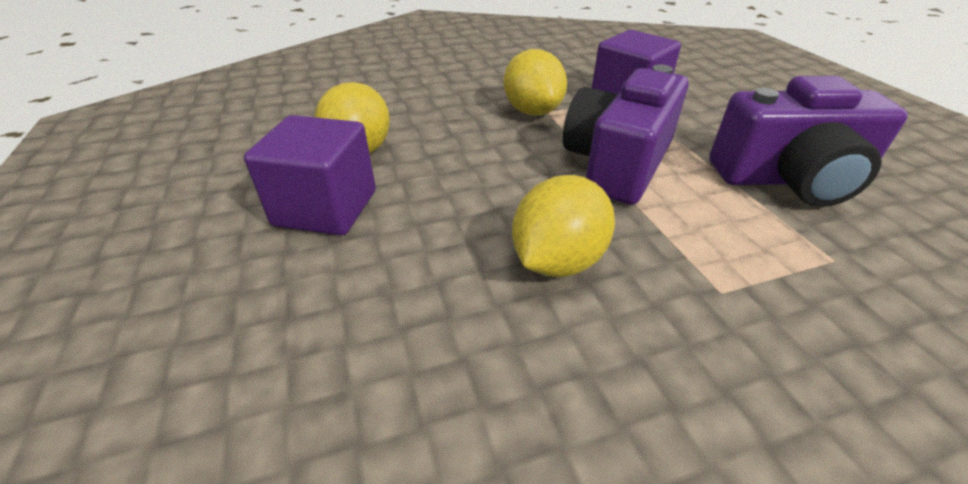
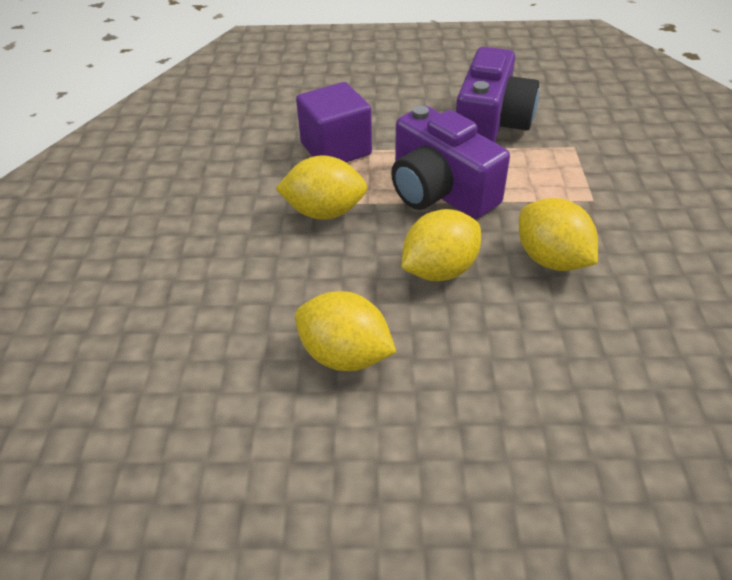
camera: 70 degrees left, 5 degrees up
(326, 208) = (443, 390): purple cube -> none
(490, 182) = (439, 270): none -> yellow lemon

